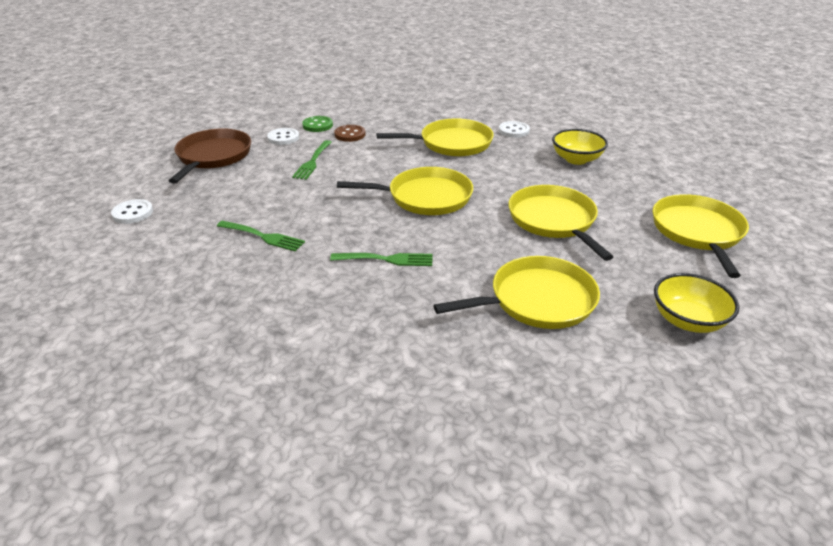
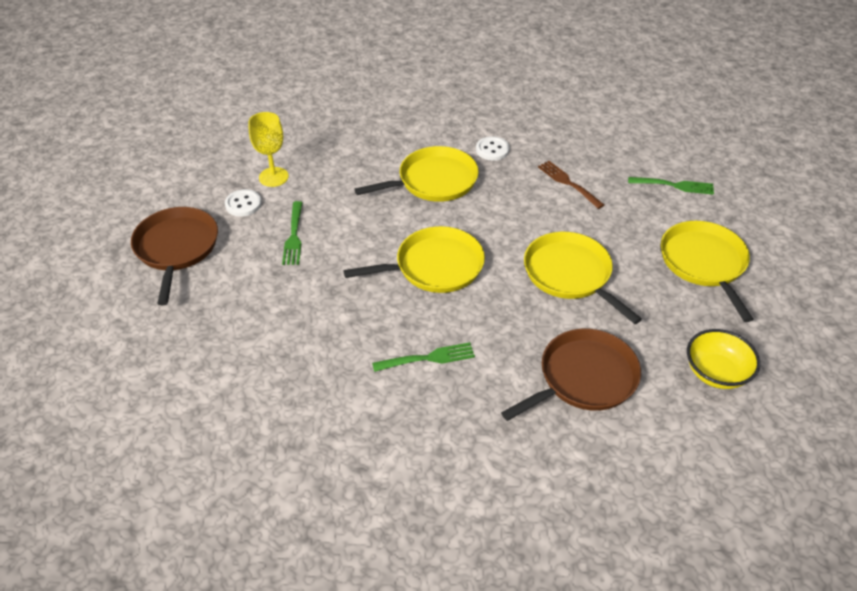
camera: 15 degrees left, 10 degrees up
(133, 213) = (131, 350): white button -> none
(263, 236) = (290, 354): green fork -> green fork (674, 186)
(317, 125) = (273, 177): green button -> yellow goblet
(350, 134) = (317, 186): brown button -> none
(537, 300) = (583, 378): yellow pan -> brown pan
(576, 159) = (568, 183): yellow bowl -> brown fork

